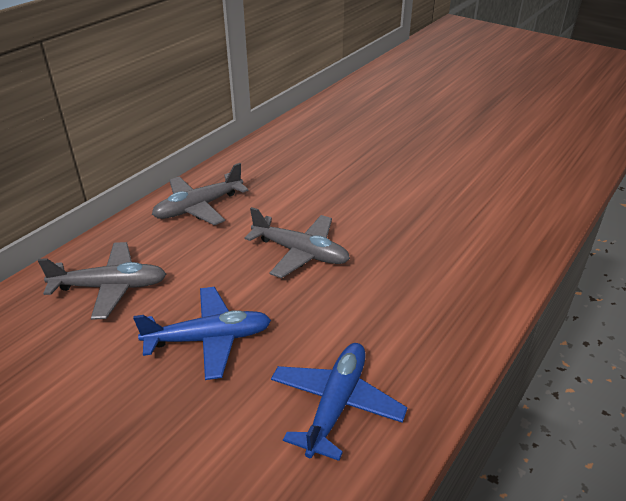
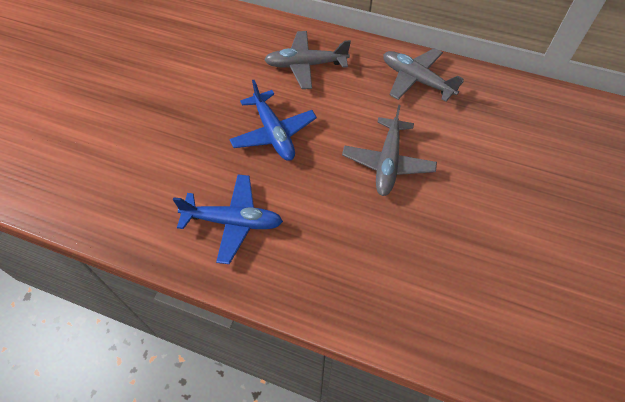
camera: 75 degrees right, 20 degrees up
(111, 287) = (305, 65): grey plane -> grey plane turned 105 degrees clockwise

